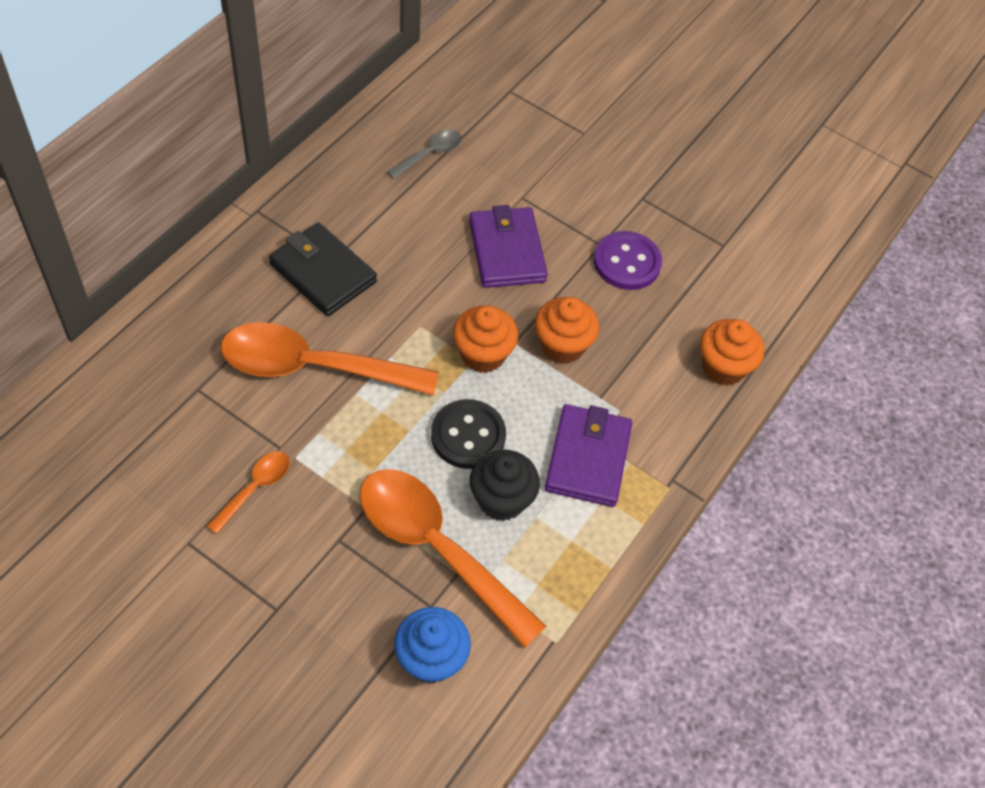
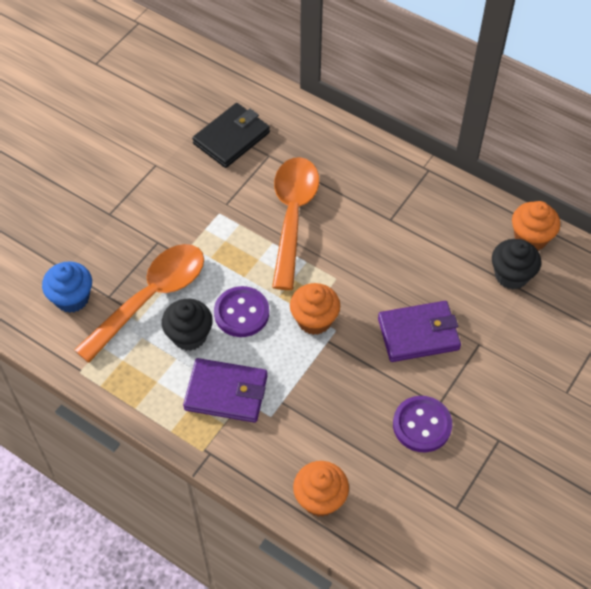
camera: 95 degrees right, 0 degrees up
(255, 488) = (194, 194): orange spoon -> none
(323, 273) = (376, 214): black wallet -> black wallet (231, 138)
(430, 154) = (511, 275): grey spoon -> black cupcake
(468, 436) = (241, 313): black button -> purple button
(562, 345) = (329, 375): orange cupcake -> orange cupcake (530, 238)

